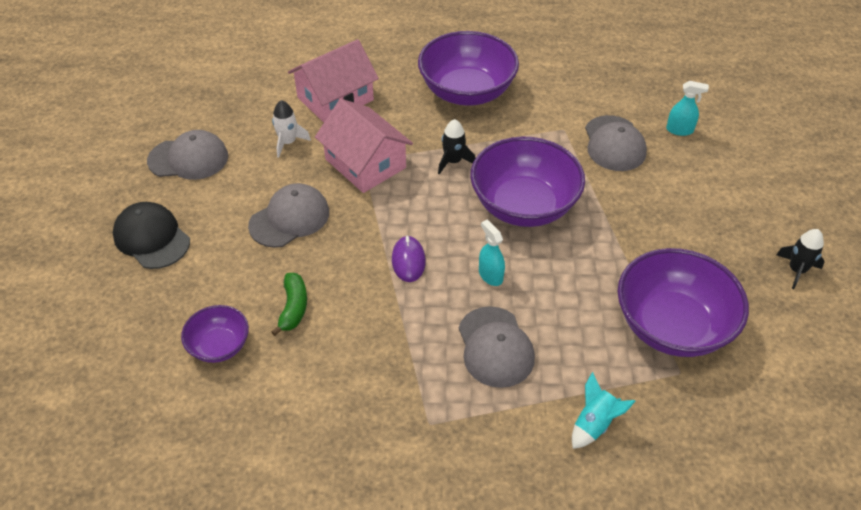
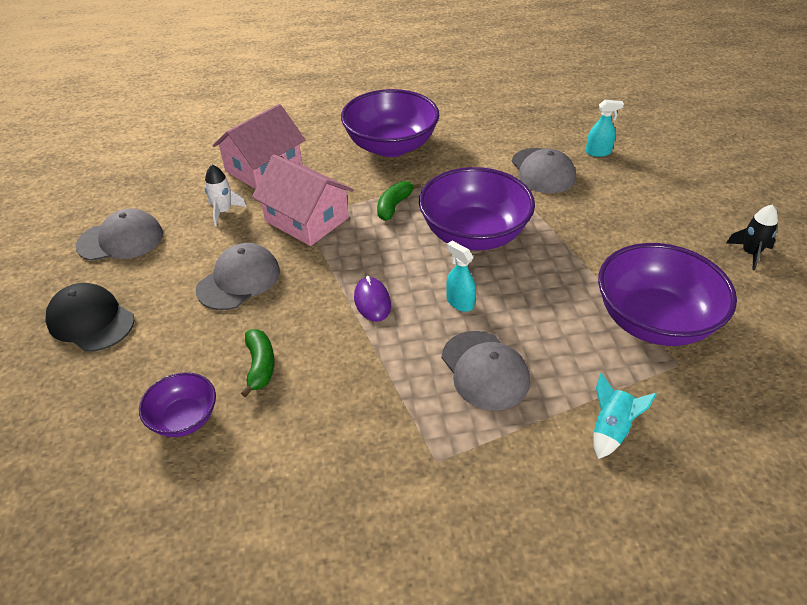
camera: 10 degrees left, 5 degrees down
(453, 161) = (394, 206): black rocket -> green banana

